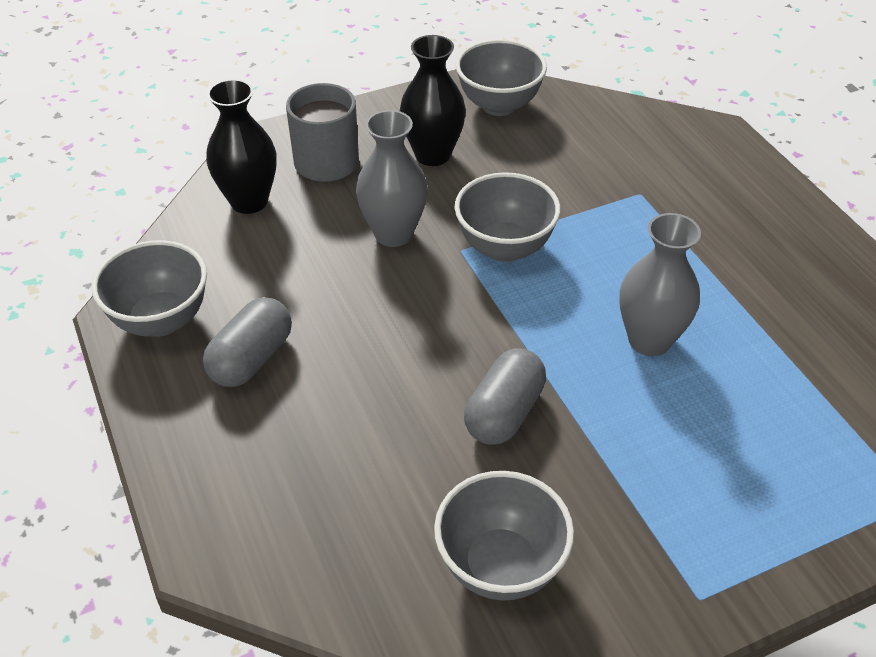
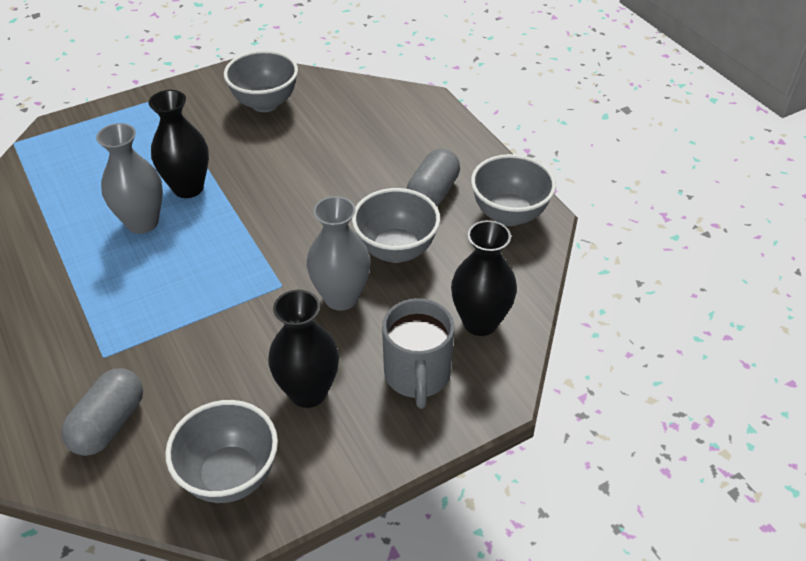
camera: 175 degrees right, 0 degrees up
(504, 248) = (243, 290): grey bowl -> grey bowl (396, 250)
(504, 412) = (256, 172): grey capsule -> grey capsule (109, 424)
(601, 391) = (188, 188): none -> black vase

